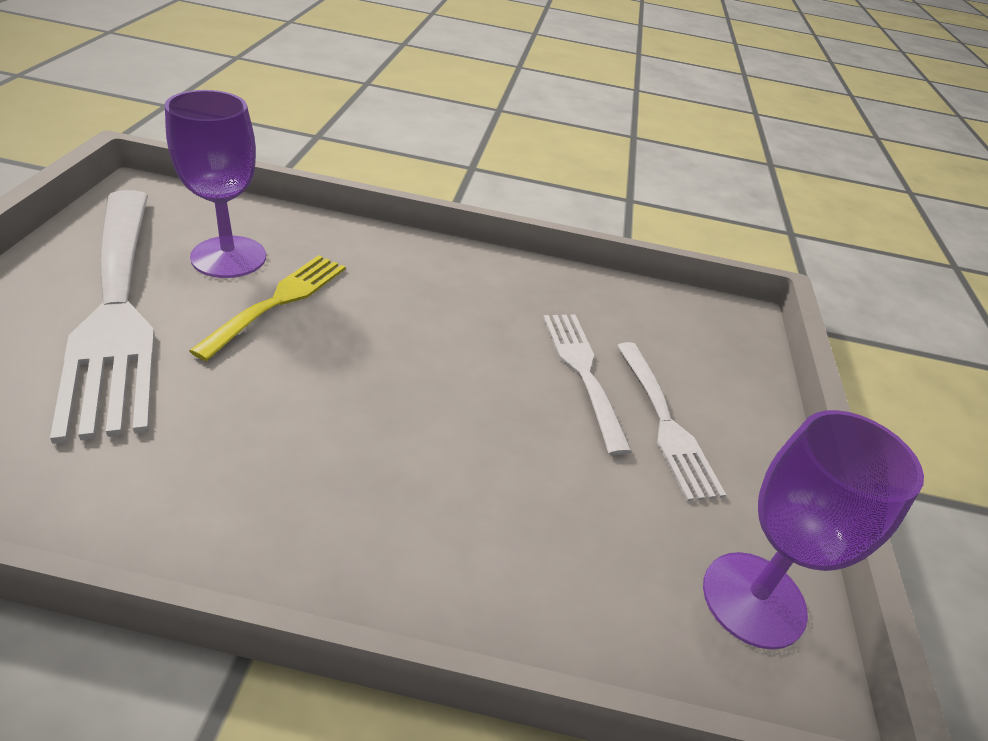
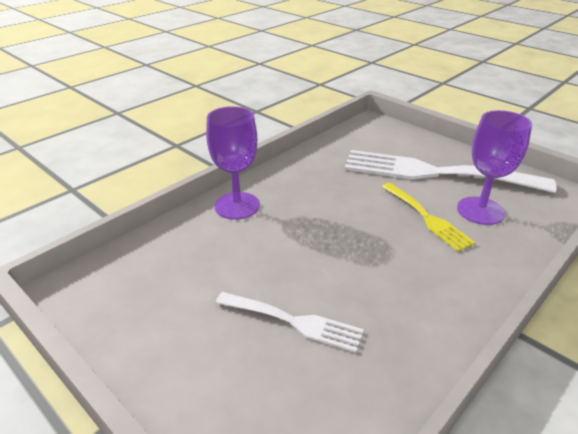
camera: 130 degrees right, 5 degrees down
(665, 424) = (221, 338): white fork -> none
(753, 599) = (104, 298): purple goblet -> purple goblet (237, 206)

